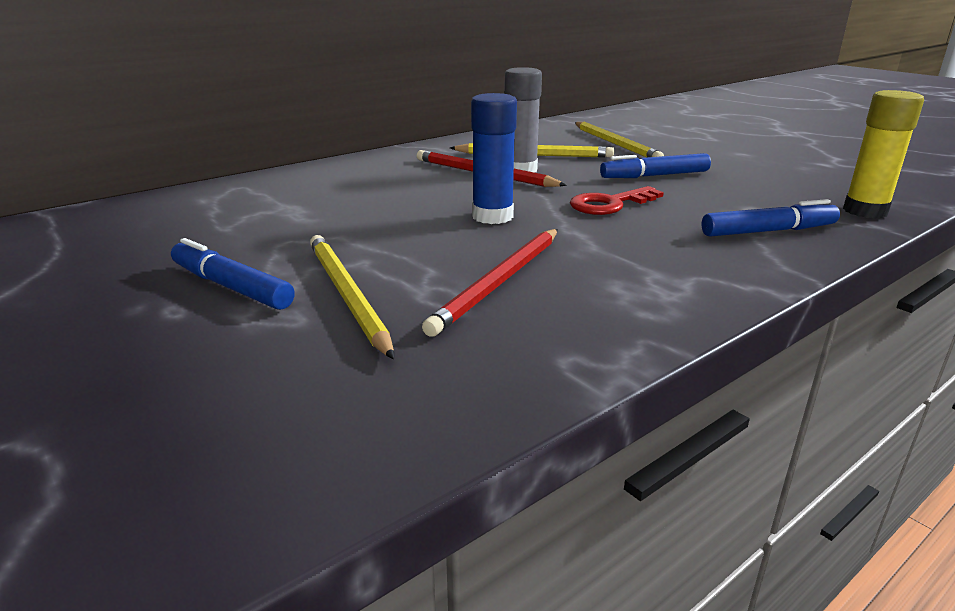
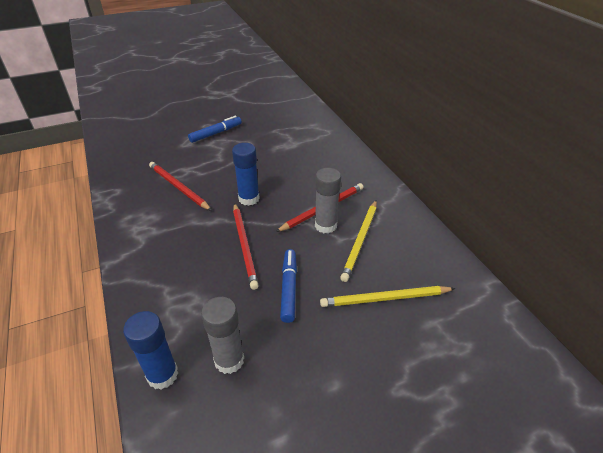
camera: 105 degrees right, 15 degrees up
(347, 295) = (193, 154): yellow pencil -> none
(610, 204) = (244, 246): red key -> red pencil
(768, 231) = (167, 297): blue marker -> none
(790, 187) = (229, 360): none -> grey glue stick
(865, 211) = (162, 375): yellow glue stick -> blue glue stick

